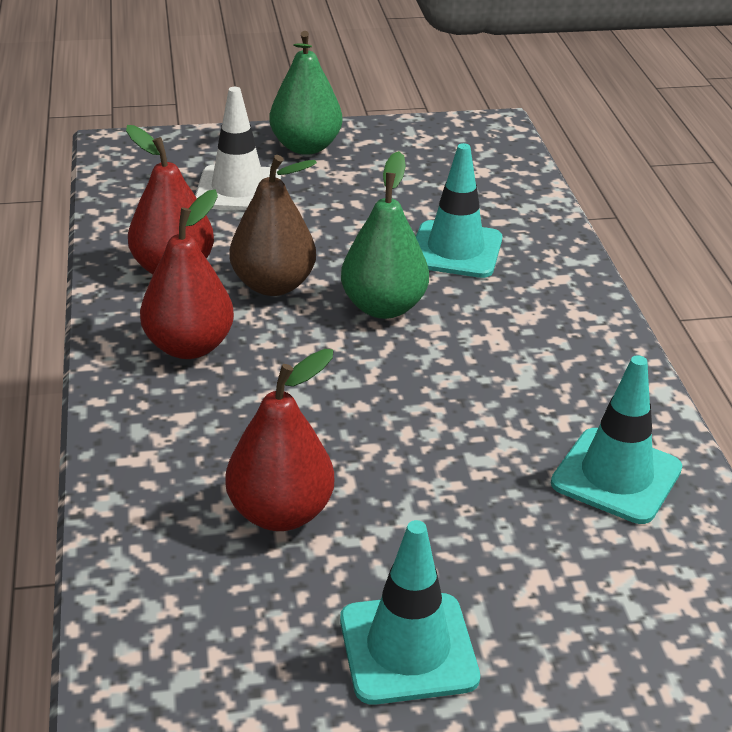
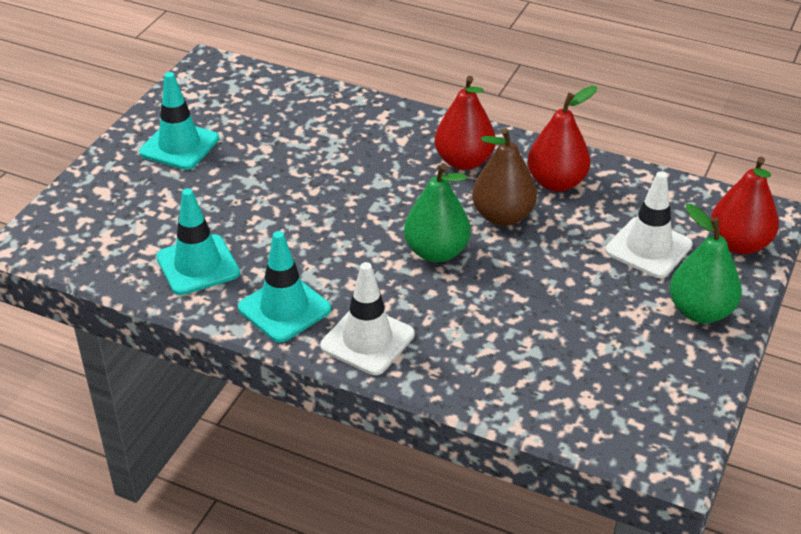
camera: 125 degrees right, 5 degrees up
(280, 513) = (297, 143): red pear -> red pear (739, 244)
(455, 250) = (476, 319): turquoise traffic cone -> turquoise traffic cone (284, 308)
(565, 301) = (367, 340): none -> white traffic cone

